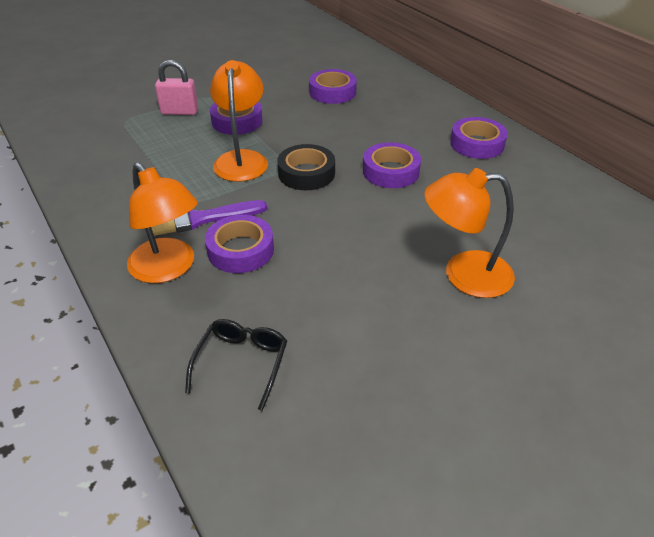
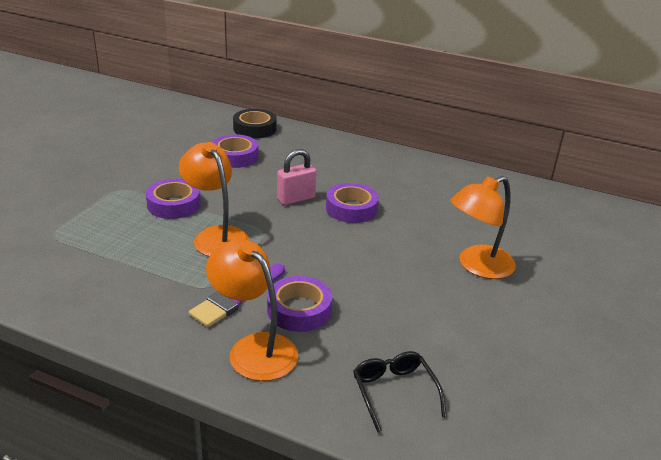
camera: 35 degrees left, 10 degrees down
(168, 269) = (254, 348): orange lamp -> orange lamp turned 150 degrees counterclockwise
(179, 112) = (105, 211): pink padlock -> pink padlock (296, 199)
(306, 173) = (286, 230): black tape -> black tape (255, 129)
(477, 144) = (392, 169): purple tape -> none

